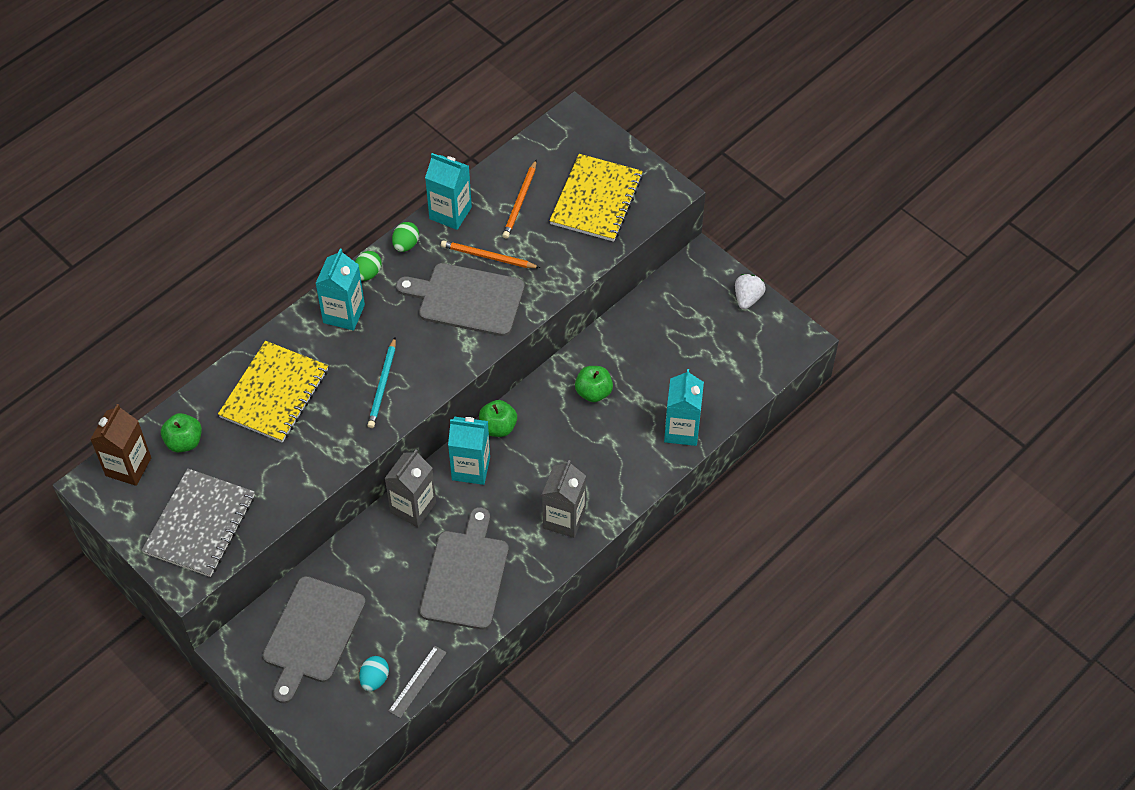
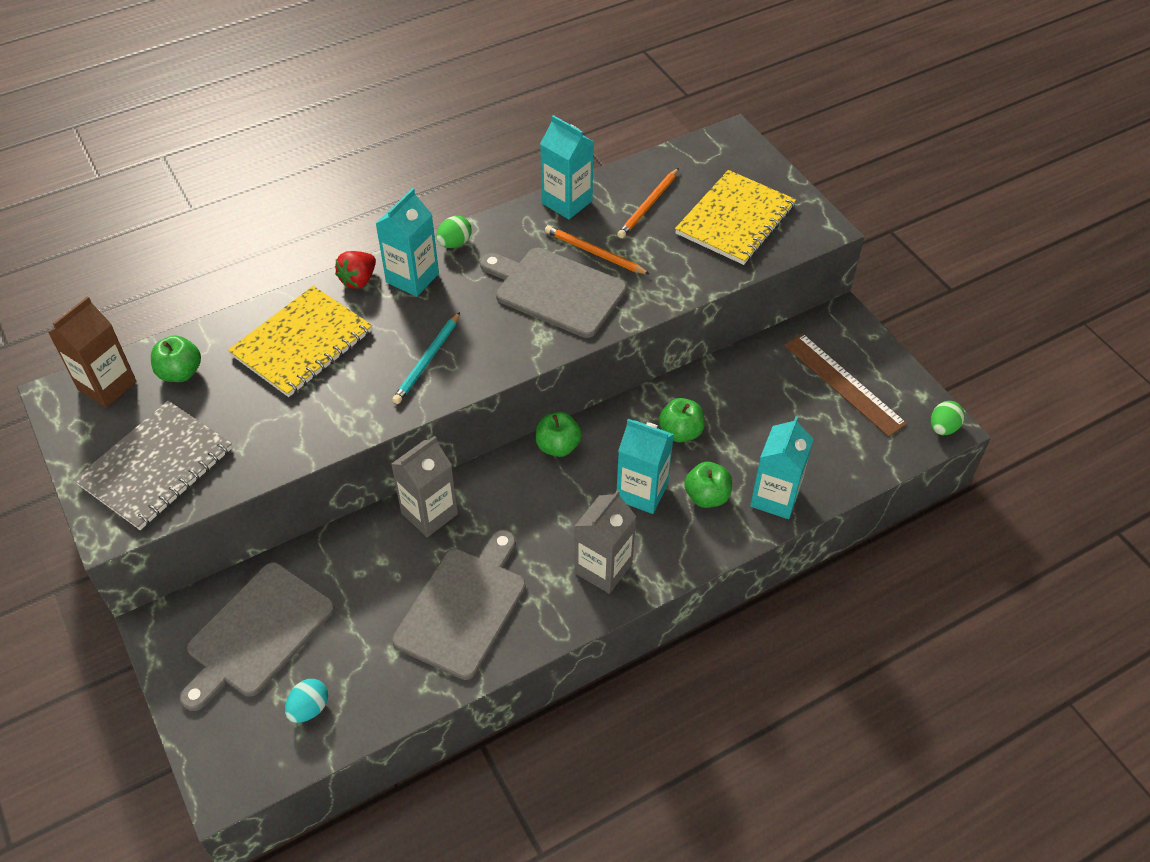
camera: 15 degrees right, 5 degrees down
(299, 326) = (358, 280): none -> red strawberry
(406, 244) = (507, 223): green egg -> green egg (943, 428)
(417, 681) = (360, 725): grey ruler -> none
(471, 468) = (511, 484): turquoise carton -> turquoise carton (642, 492)
(628, 442) = (707, 496): none -> green apple
(714, 319) = (844, 383): none -> brown ruler
(747, 298) = (888, 369): white strawberry -> none

